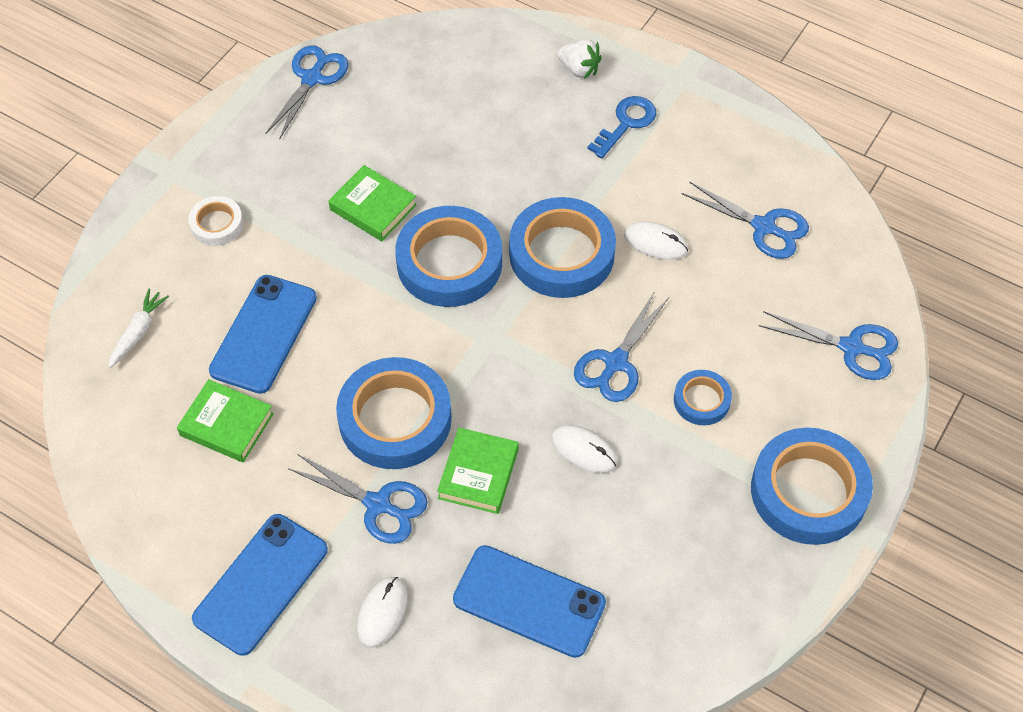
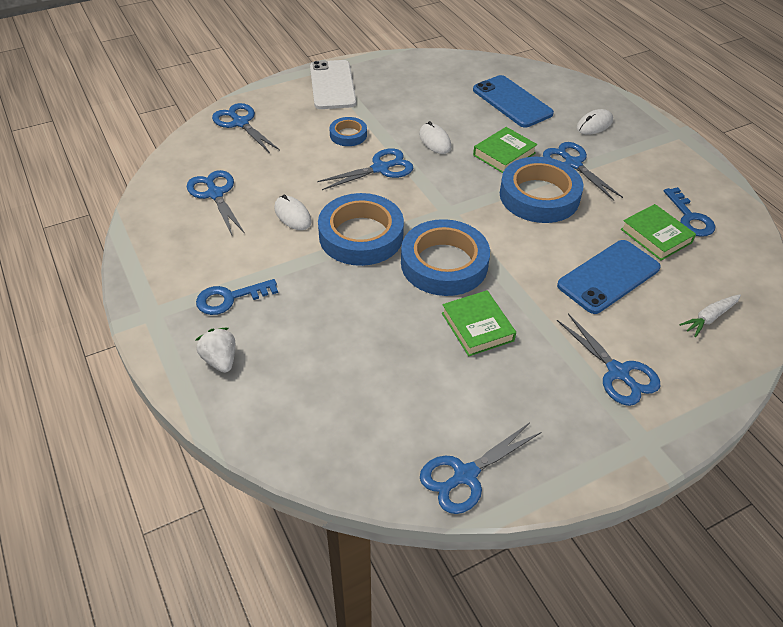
camera: 150 degrees left, 10 degrees down
(191, 479) = (690, 217): none -> blue key
(217, 224) = (618, 372): white tape -> blue scissors
(261, 584) = (660, 158): blue phone -> none
(808, 491) = (332, 85): blue tape -> white phone

